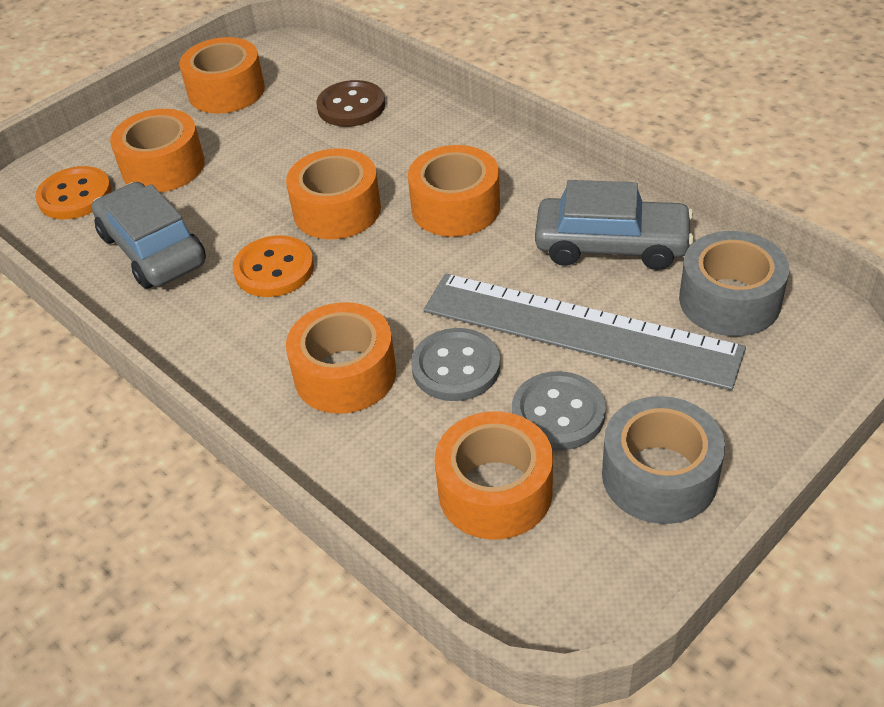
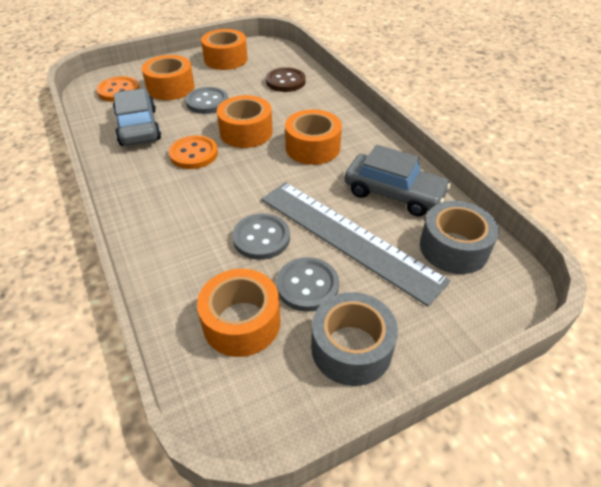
camera: 15 degrees right, 0 degrees up
(242, 176) = (207, 102): none -> grey button
(345, 374) = (196, 222): orange tape -> none

